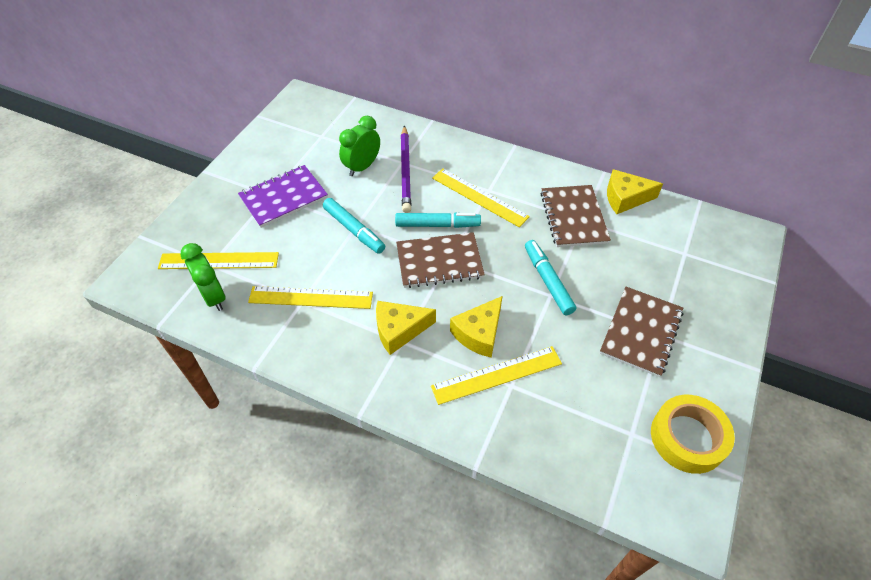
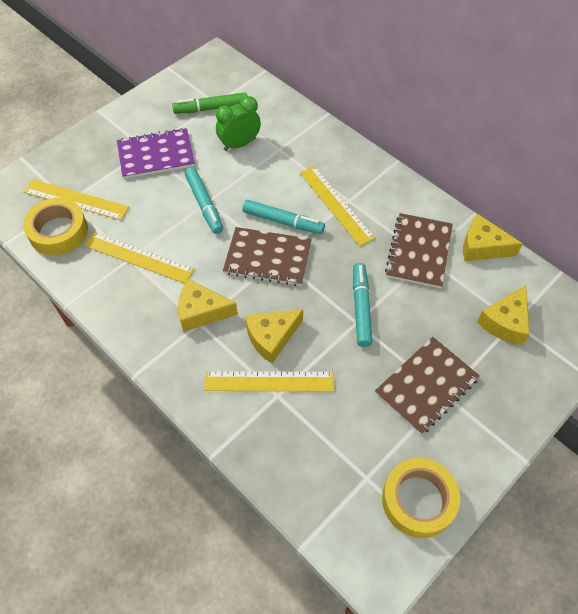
camera: 20 degrees right, 5 degrees up
(214, 297) = (58, 232): green clock -> yellow tape
(319, 142) = (211, 108): none -> green marker
(405, 171) = (278, 159): purple pencil -> none
(678, 256) = (505, 322): none -> yellow cheese

